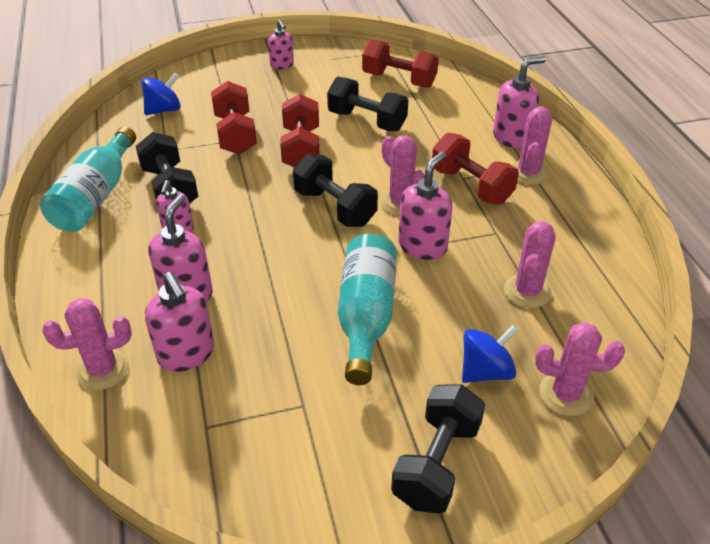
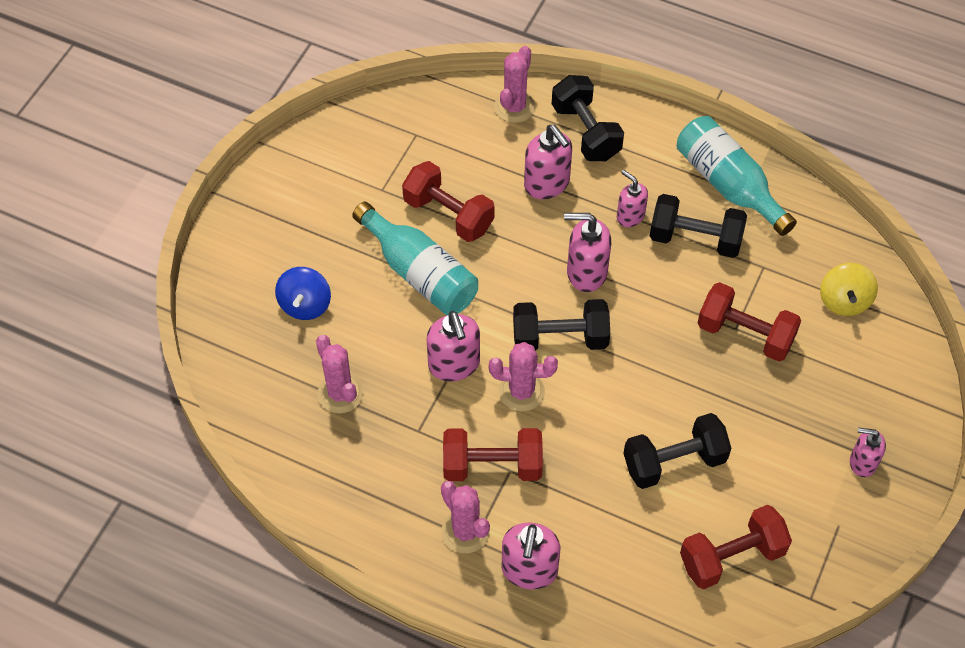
camera: 130 degrees right, 15 degrees up
(164, 110) = (844, 301): blue spinning top -> yellow spinning top
(186, 354) = (486, 154): pink soap dispenser -> pink soap dispenser (586, 272)
(301, 149) = (672, 371): red dumbbell -> red dumbbell (448, 214)
(436, 463) = (275, 226): black dumbbell -> black dumbbell (586, 132)
(566, 394) = (243, 333): pink cactus -> none

